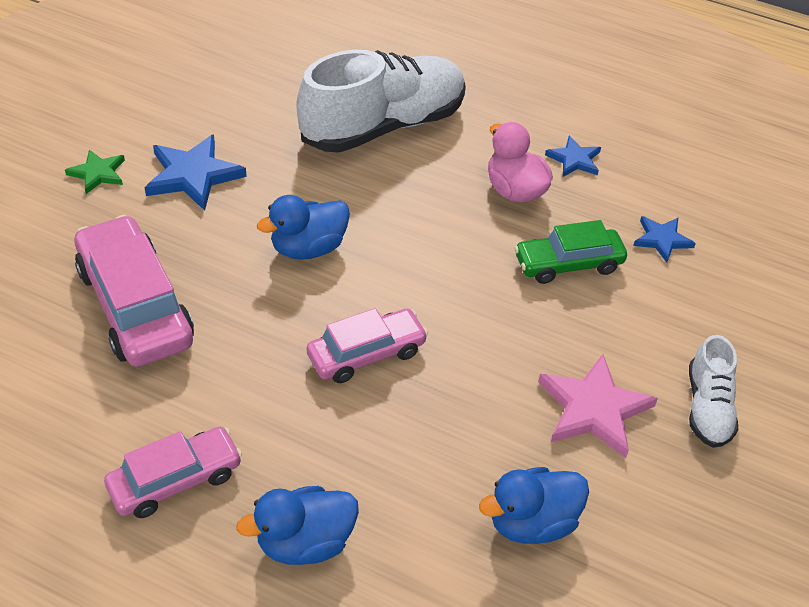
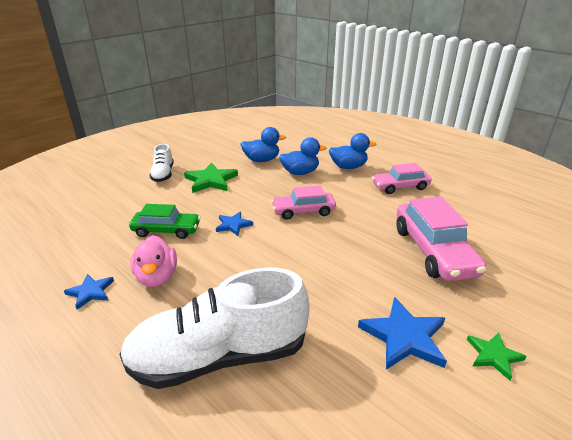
camera: 160 degrees left, 15 degrees down
(308, 248) = (320, 264): blue duck -> blue duck (300, 172)
(594, 409) = (211, 180): pink star -> green star
(662, 240) = (99, 233): blue star -> blue star (233, 225)
(707, 408) = (163, 174): white shoe -> white shoe turned 150 degrees clockwise

